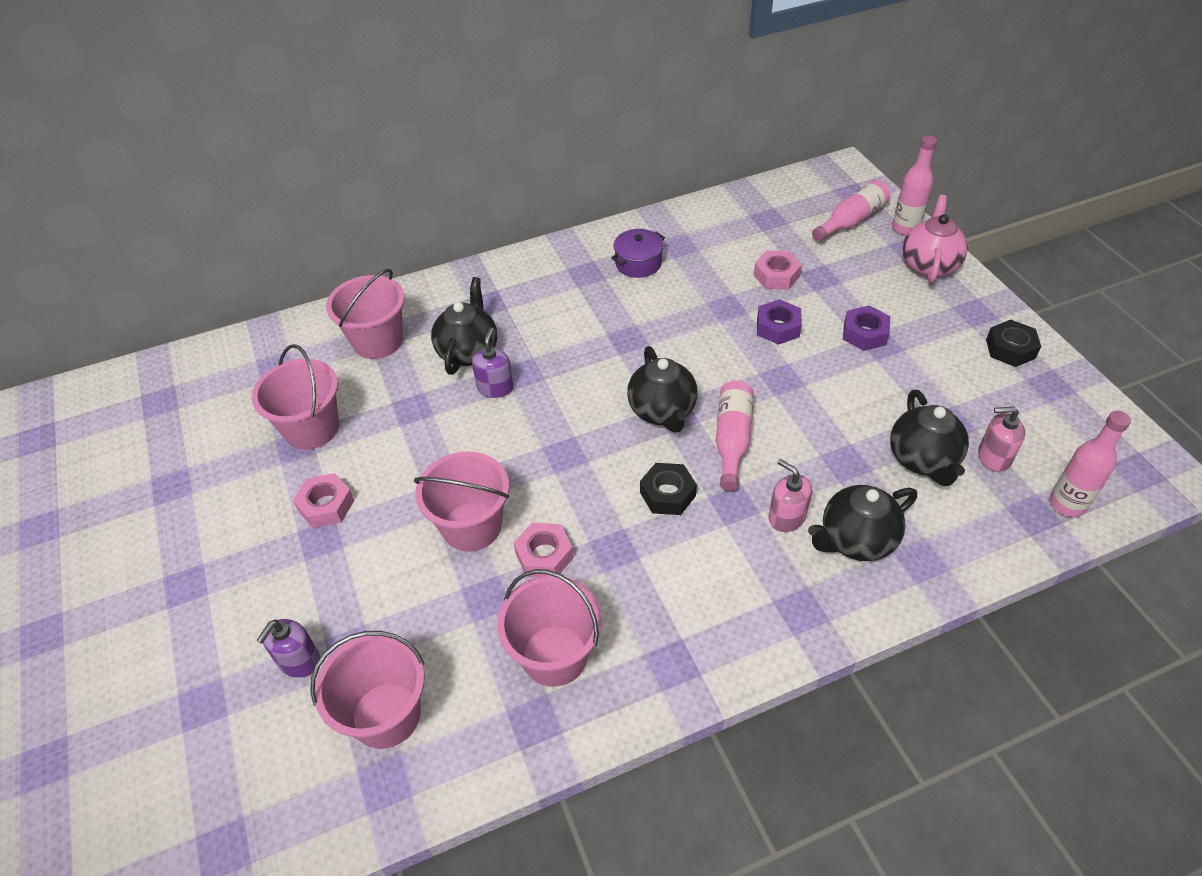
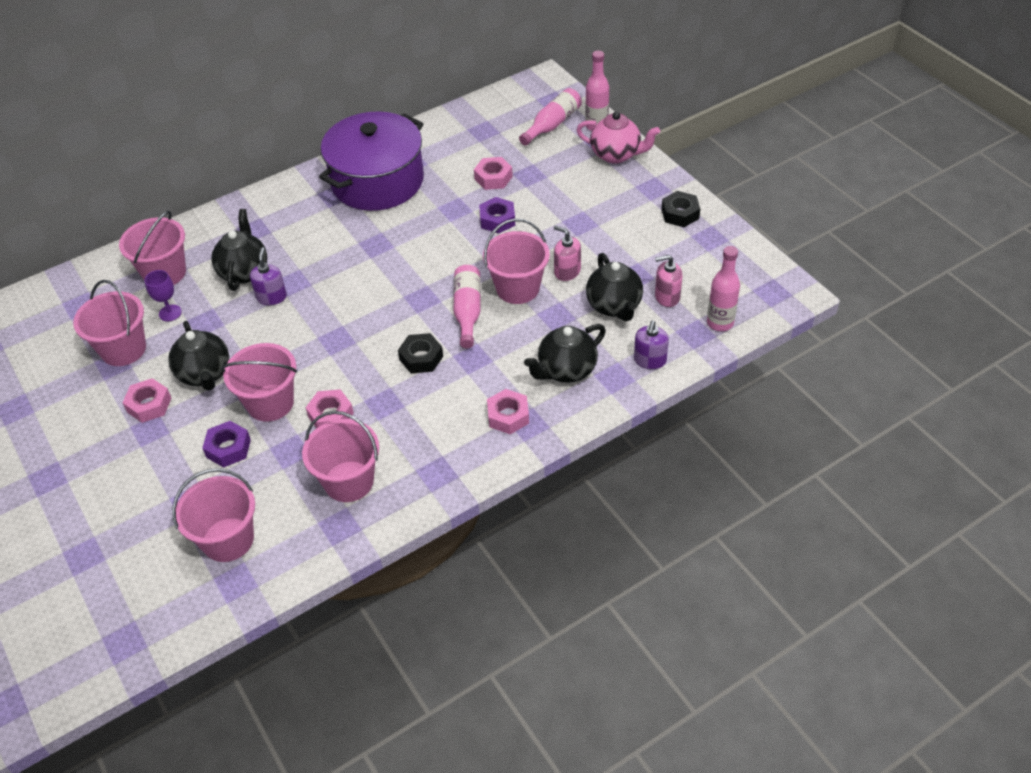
camera: 10 degrees left, 0 degrees up
(299, 661) = (152, 515): purple soap dispenser -> purple soap dispenser (650, 360)
(374, 391) = (170, 313): none -> purple goblet
(638, 263) = (377, 181): purple pot -> purple pot, size x2.36
(662, 411) = (410, 297): black teapot -> black teapot (205, 374)
(774, 594) = (508, 416): none -> pink nut
(786, 517) = (513, 361): pink soap dispenser -> pink soap dispenser (567, 271)
(798, 418) = (517, 288): none -> pink bucket
(864, 334) = (567, 216): purple nut -> purple nut (228, 448)
(929, 265) = (616, 155): pink teapot -> pink teapot turned 105 degrees clockwise

